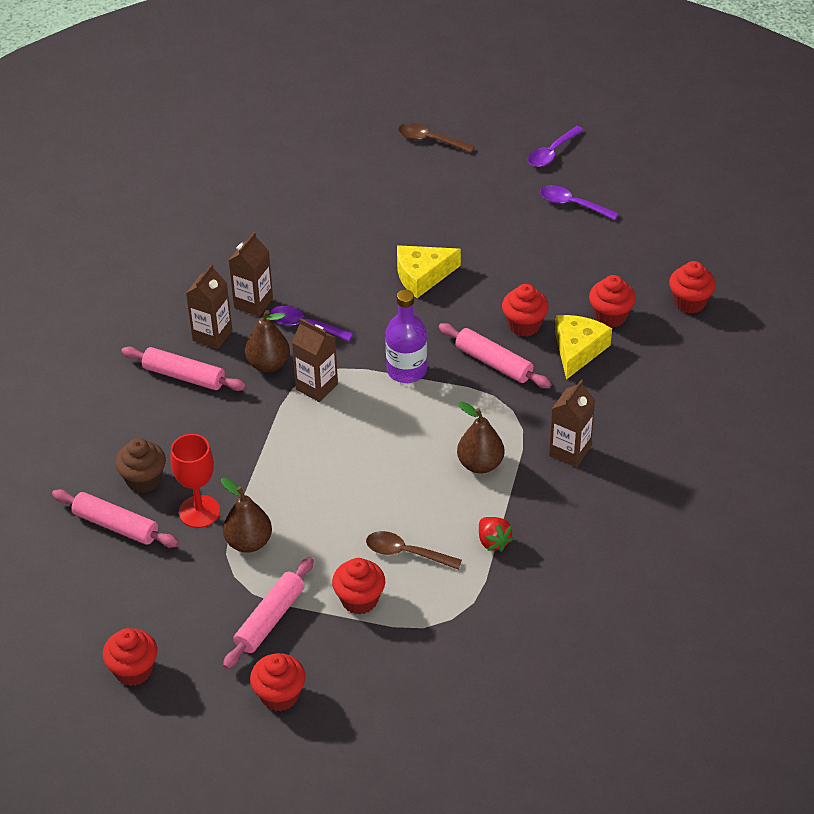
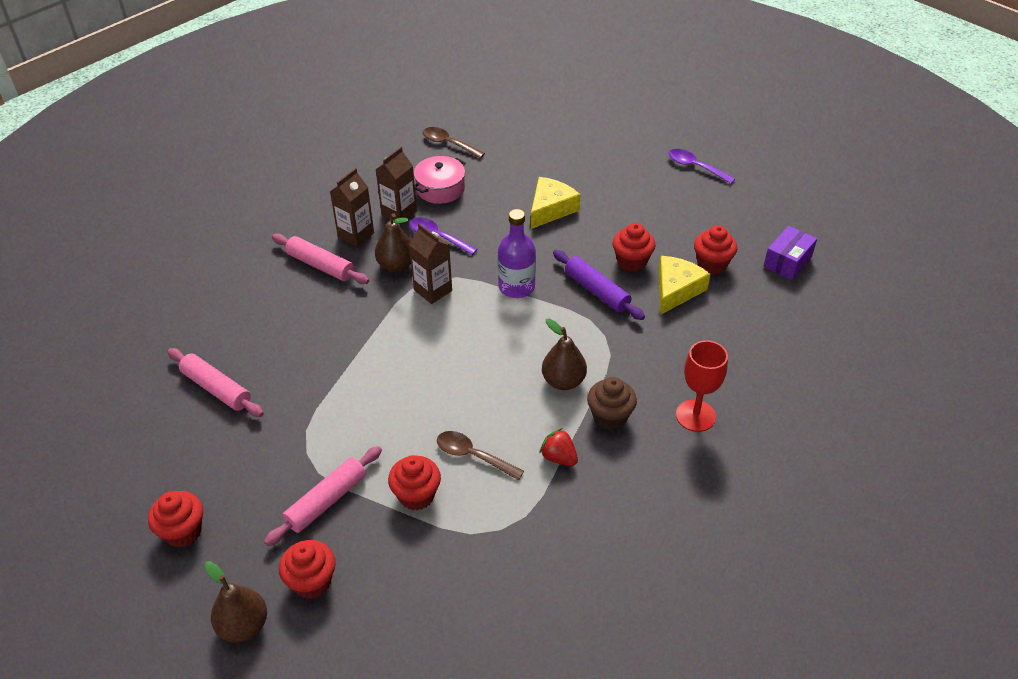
camera: 10 degrees right, 0 degrees up
(143, 480) = (255, 351): brown cupcake -> brown cupcake (610, 417)
(199, 511) = (294, 387): red goblet -> red goblet (695, 416)
(248, 542) = (330, 423): brown pear -> brown pear (243, 625)
(292, 268) = (440, 188): none -> pink pot
(422, 276) = (550, 209): yellow cheese -> yellow cheese turned 135 degrees clockwise
(430, 140) = (583, 103): brown spoon -> brown spoon (448, 144)
(493, 363) = (596, 291): pink rolling pin -> purple rolling pin
(493, 541) = (559, 457): red strawberry -> red strawberry turned 150 degrees clockwise
(552, 153) = (685, 124): purple spoon -> none
(569, 451) = (650, 381): brown carton -> none
(689, 302) = (787, 262): red cupcake -> purple box

